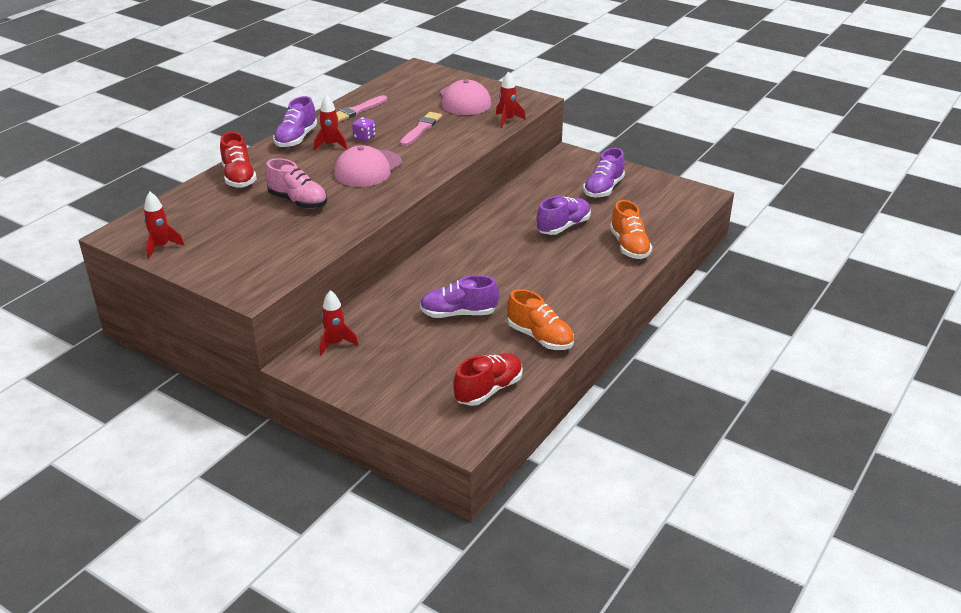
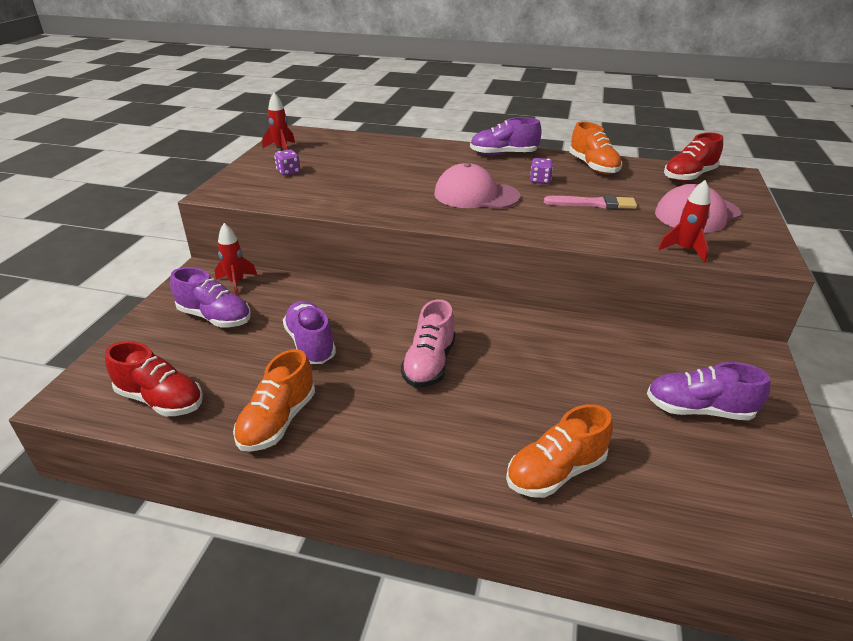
camera: 70 degrees right, 0 degrees up
(235, 249) = (288, 172): none -> purple dice
(239, 177) = (411, 149): red shoe -> red shoe (689, 176)
(298, 201) = (386, 178): pink shoe -> pink shoe (429, 364)
(331, 145) = (507, 170): red rocket -> none
(357, 110) = (593, 167): pink brush -> orange shoe
(563, 227) = (557, 389): purple shoe -> purple shoe (215, 317)

